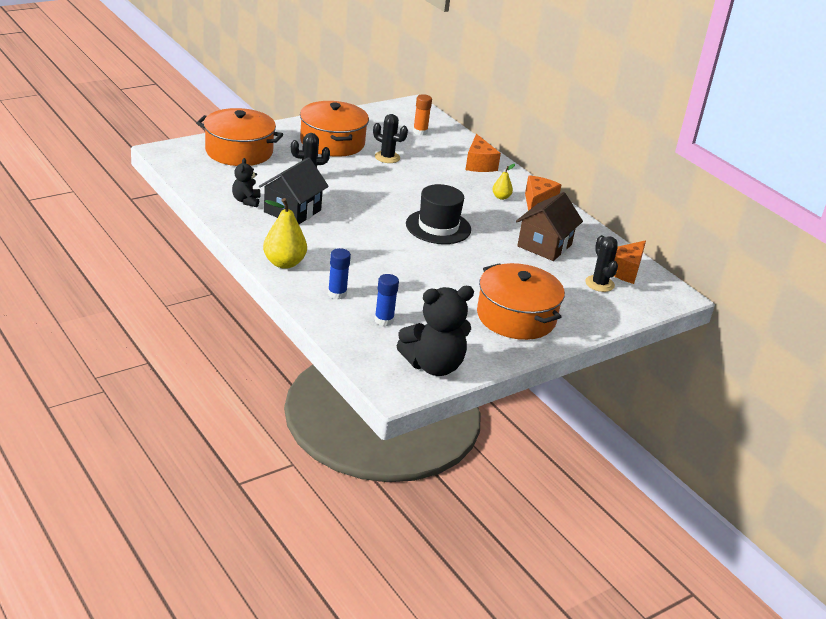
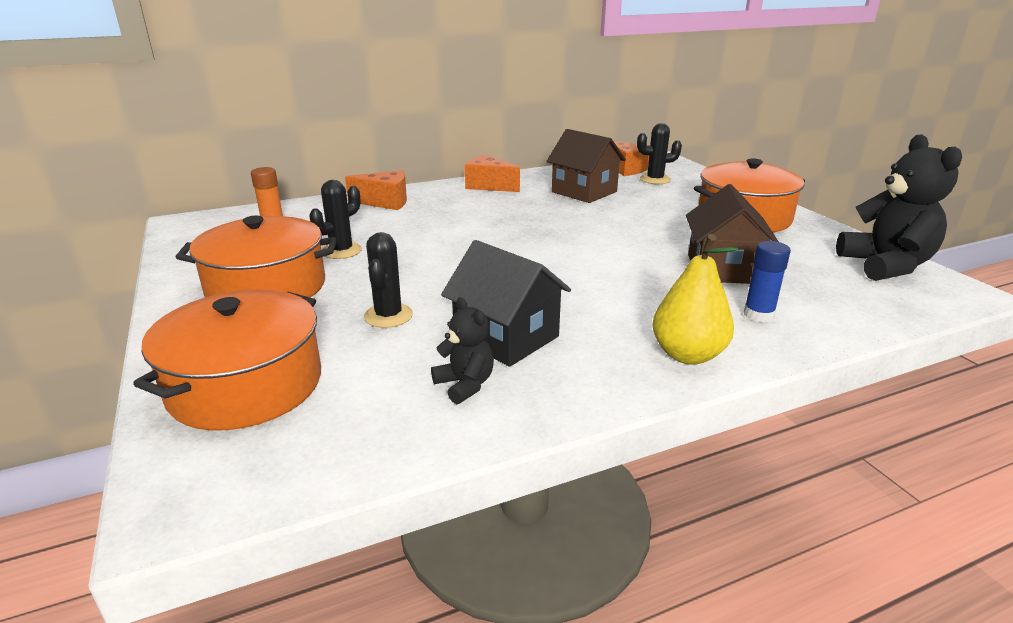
camera: 75 degrees left, 5 degrees down
(246, 201) = (465, 385): black teddy bear -> black teddy bear turned 135 degrees counterclockwise
(384, 320) = (805, 287): blue glue stick -> none
(404, 291) = (723, 269): none -> brown house
(438, 227) = (549, 236): black hat -> none
(501, 197) = (473, 199): yellow pear -> none

